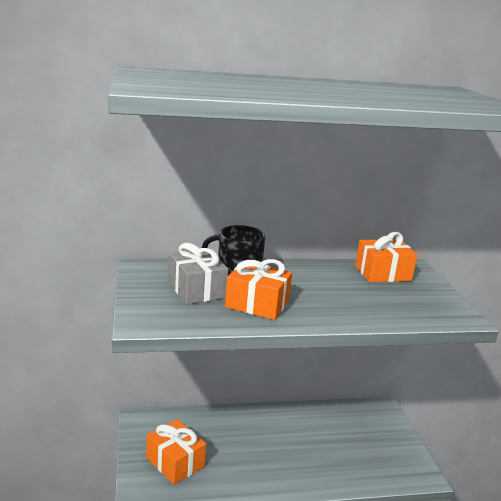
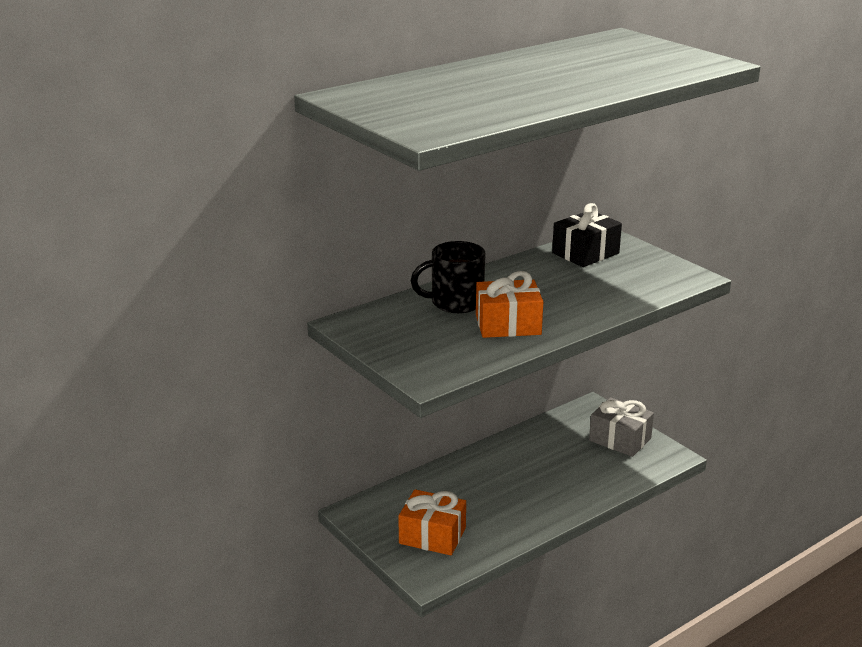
camera: 25 degrees left, 5 degrees up
(196, 290) = (434, 329): grey gift -> grey gift (620, 439)
(383, 273) = (585, 253): orange gift -> black gift

